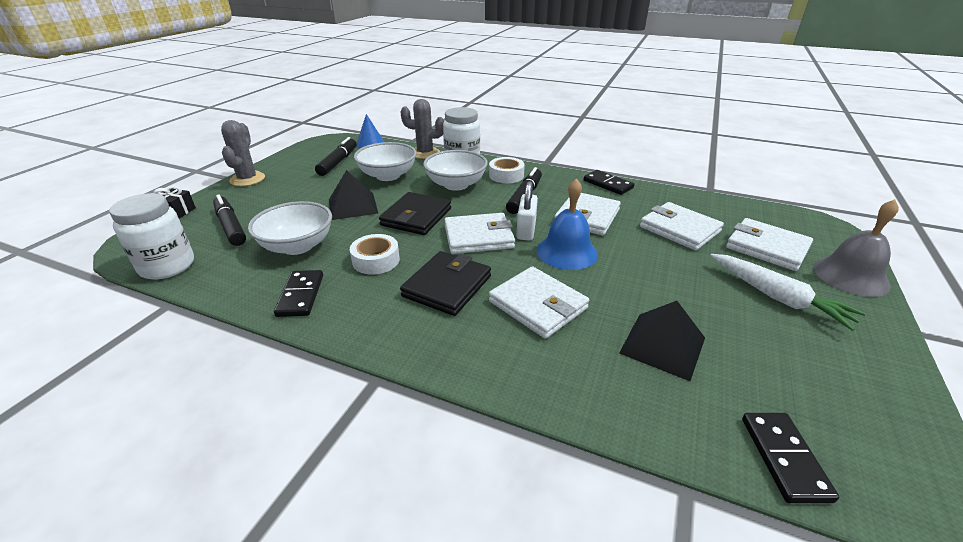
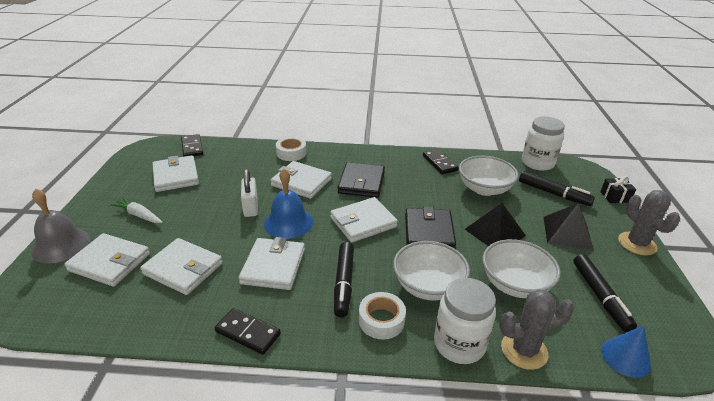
camera: 160 degrees right, 0 degrees up
(376, 260) = (421, 189): white tape -> white tape (291, 153)
(526, 230) = (327, 237): white padlock -> white padlock (250, 207)
(662, 345) = (229, 175): black pyramid -> black pyramid (567, 232)
(767, 365) = (176, 176): none -> white wallet
(777, 297) = (139, 215): white carrot -> white carrot, size x0.66

